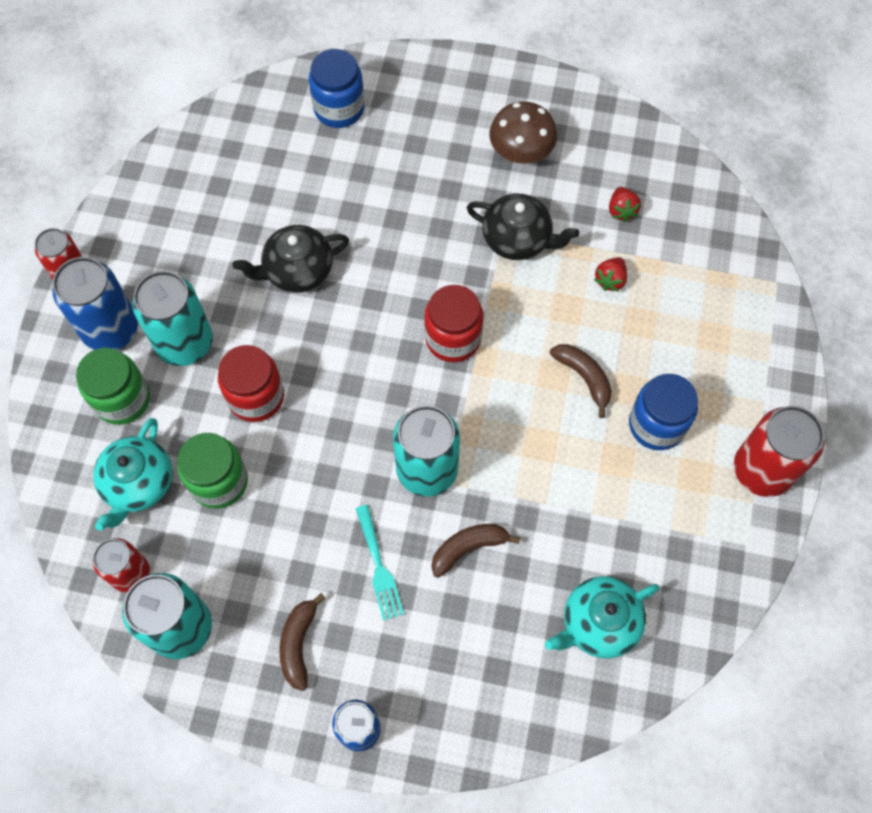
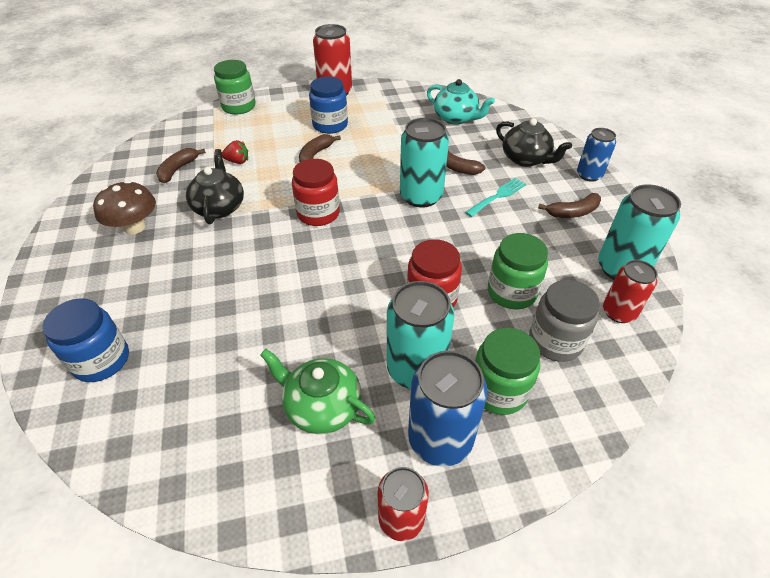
camera: 115 degrees left, 20 degrees down
(138, 483) = (555, 341): turquoise teapot -> grey jar
(193, 255) = (322, 406): none -> green teapot
(297, 270) = (302, 319): black teapot -> black teapot (526, 159)
(621, 210) = (178, 169): red strawberry -> brown banana
(766, 316) = (239, 107): none -> green jar

